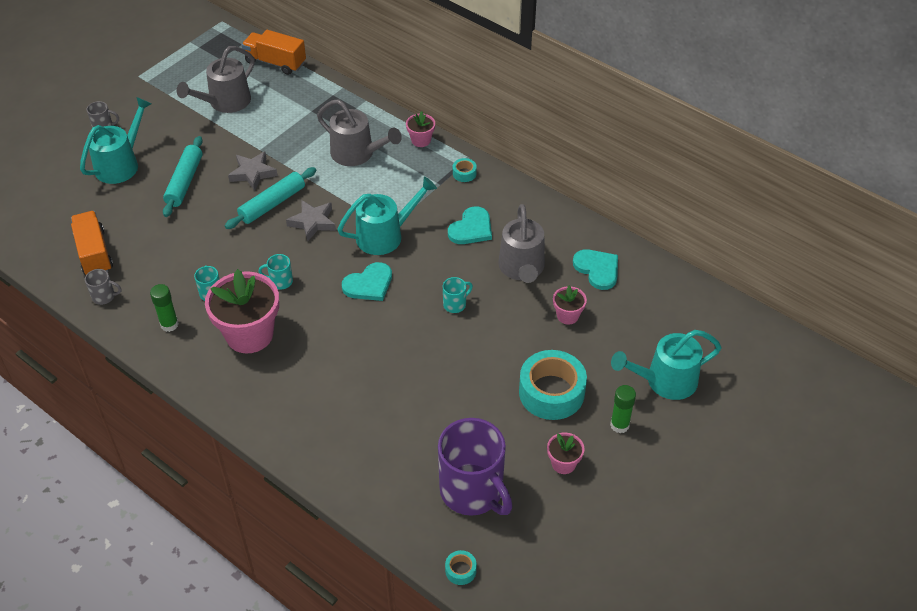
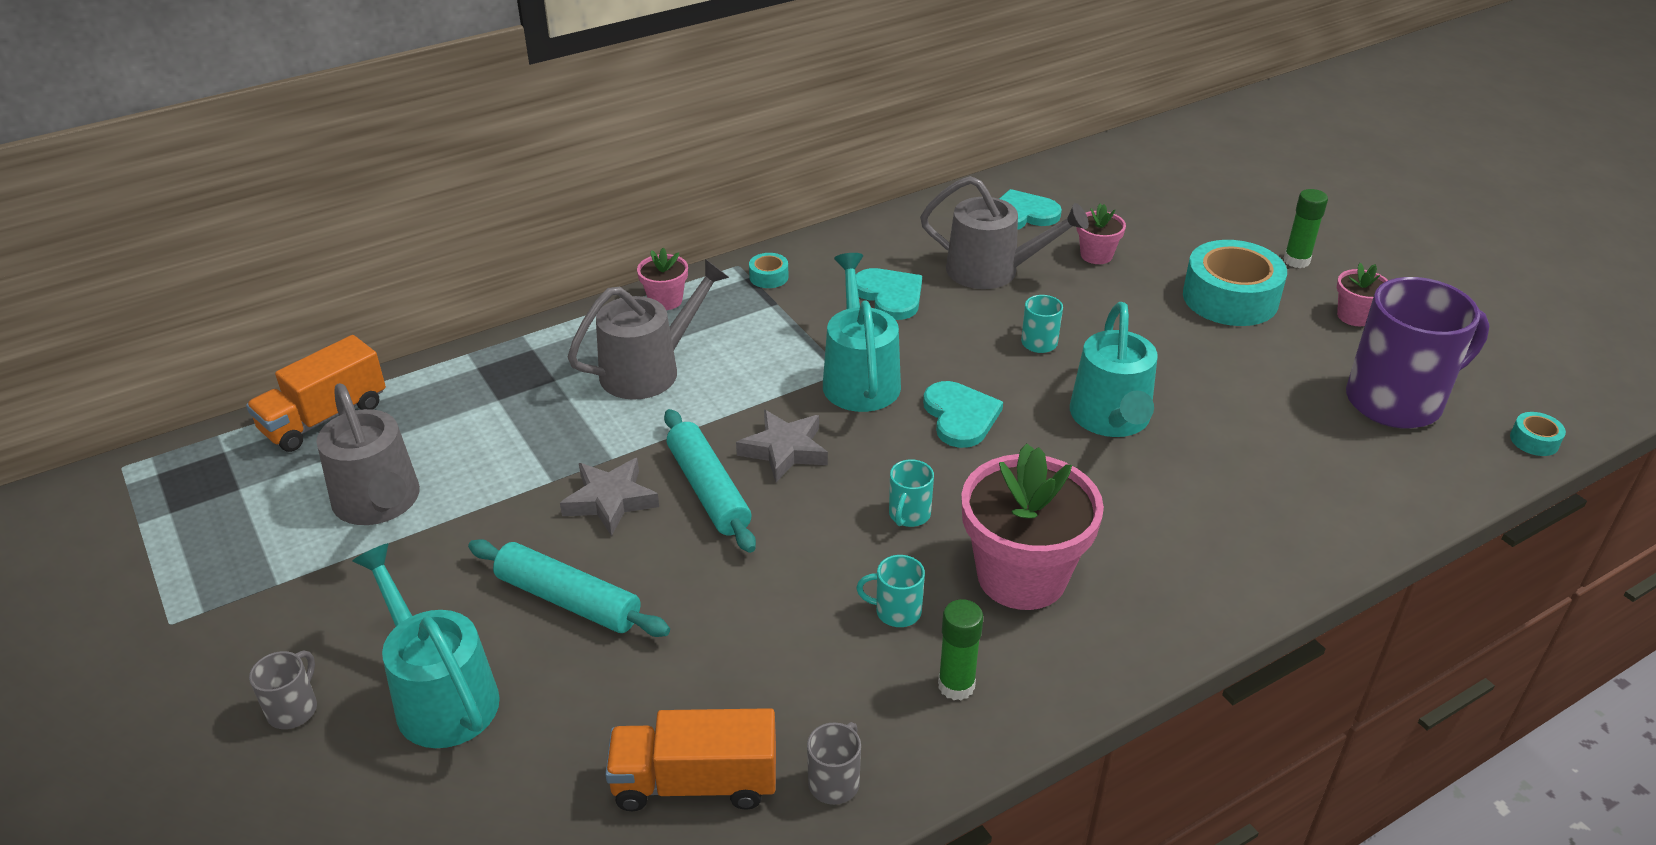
camera: 70 degrees left, 10 degrees down
(665, 381) = (1231, 213): turquoise watering can -> turquoise watering can (1111, 419)

